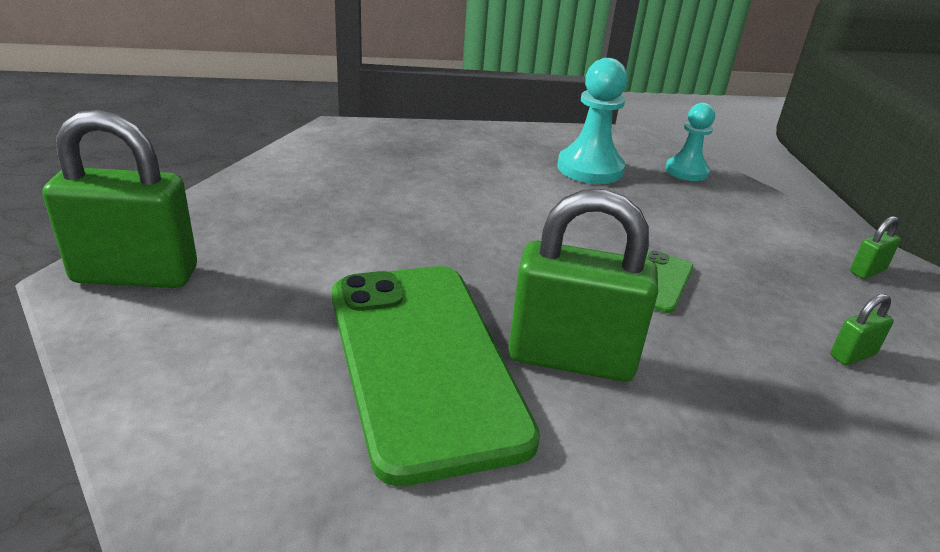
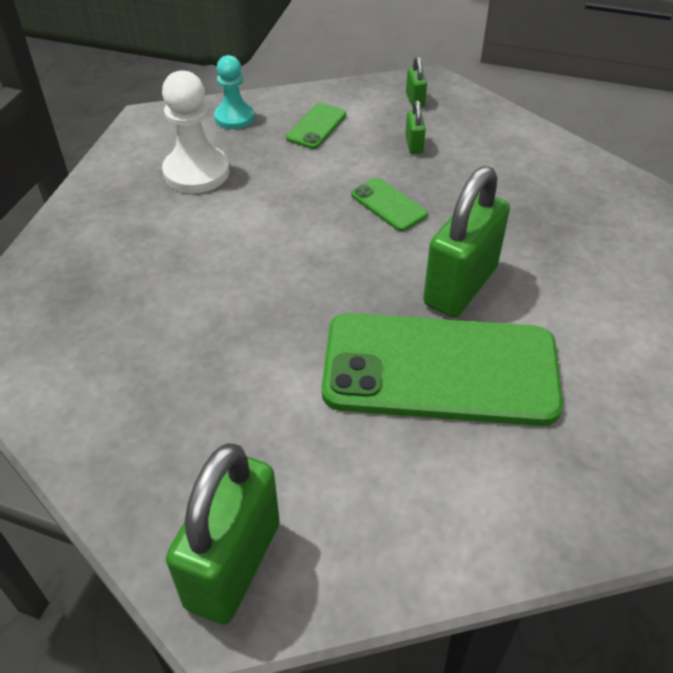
camera: 65 degrees left, 15 degrees up
(590, 168) = (196, 172): turquoise pawn -> white pawn
(731, 215) = (316, 126): none -> green phone
(852, 355) = (497, 154): green padlock -> green padlock (414, 145)

